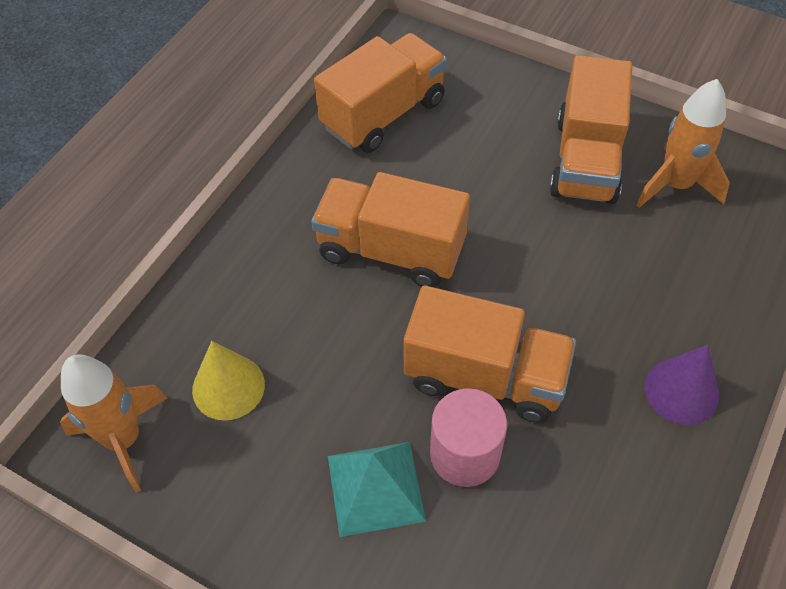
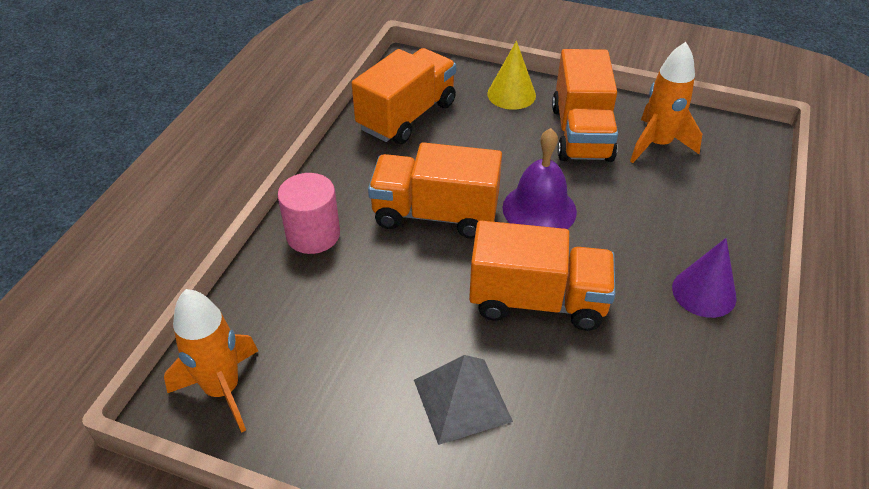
camera: 10 degrees left, 10 degrees down
(228, 387) = (313, 335): yellow cone -> yellow cone (511, 94)
(375, 487) = (462, 400): turquoise pyramid -> grey pyramid
(465, 454) = (534, 363): pink cylinder -> pink cylinder (313, 234)
(513, 258) = (539, 209): none -> purple bell

